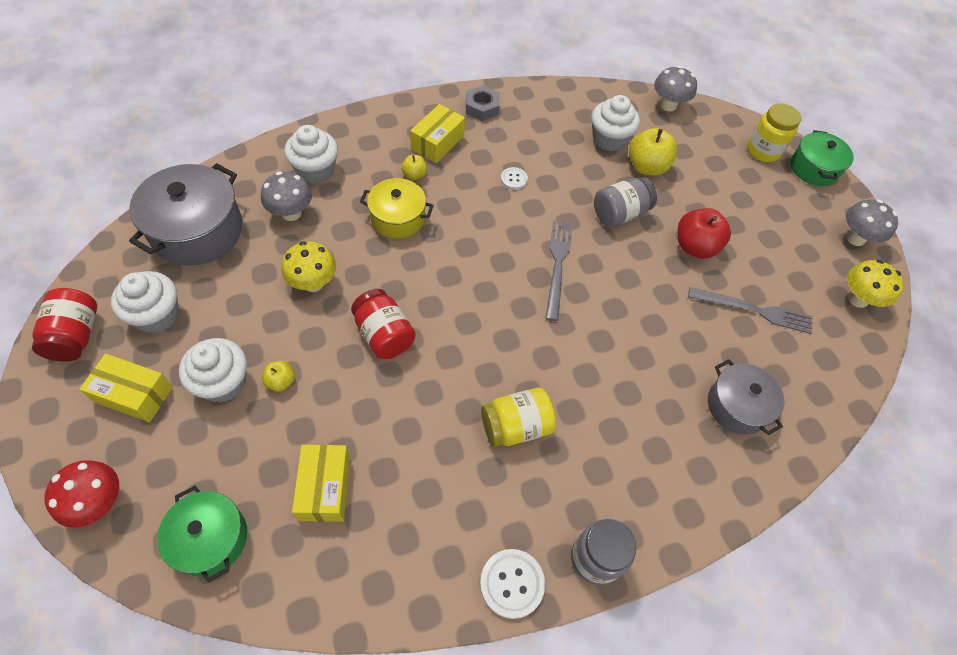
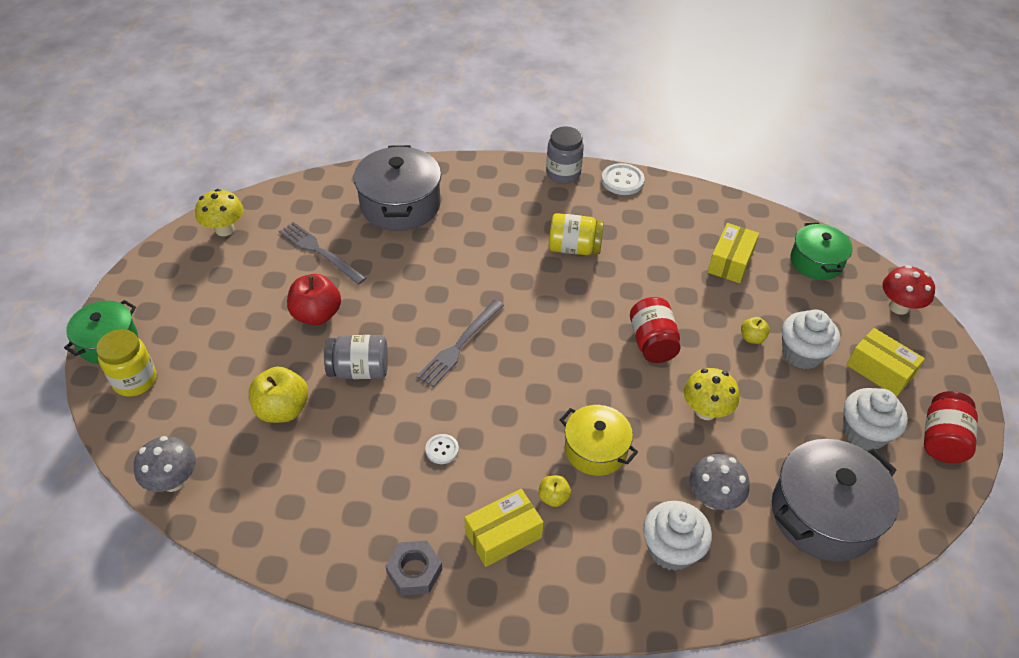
camera: 150 degrees left, 10 degrees down
(609, 139) = (291, 460): white cupcake -> none
(737, 406) = (400, 205): grey pot -> grey pot, size x1.60
(855, 238) = (161, 269): grey mushroom -> none

